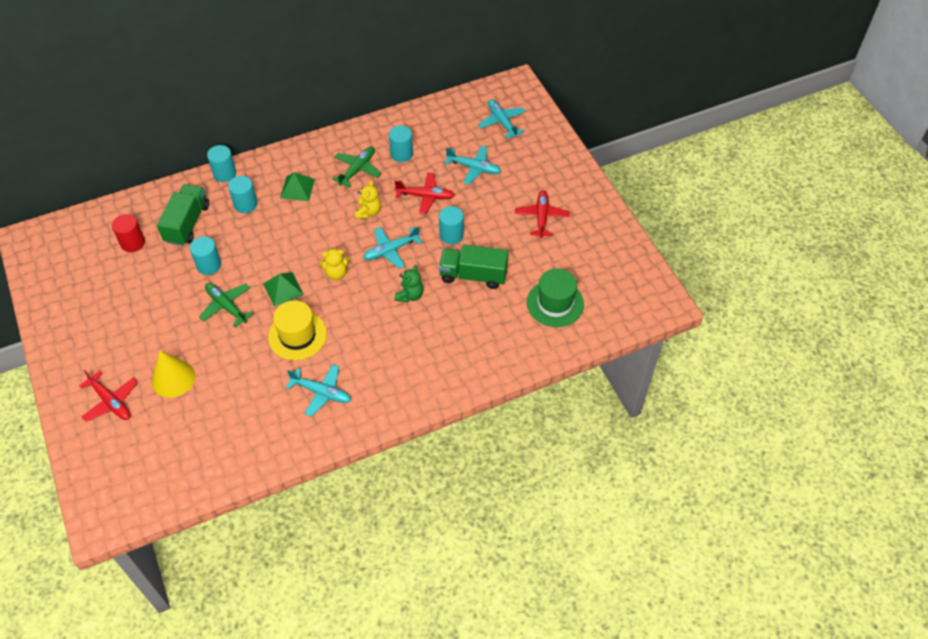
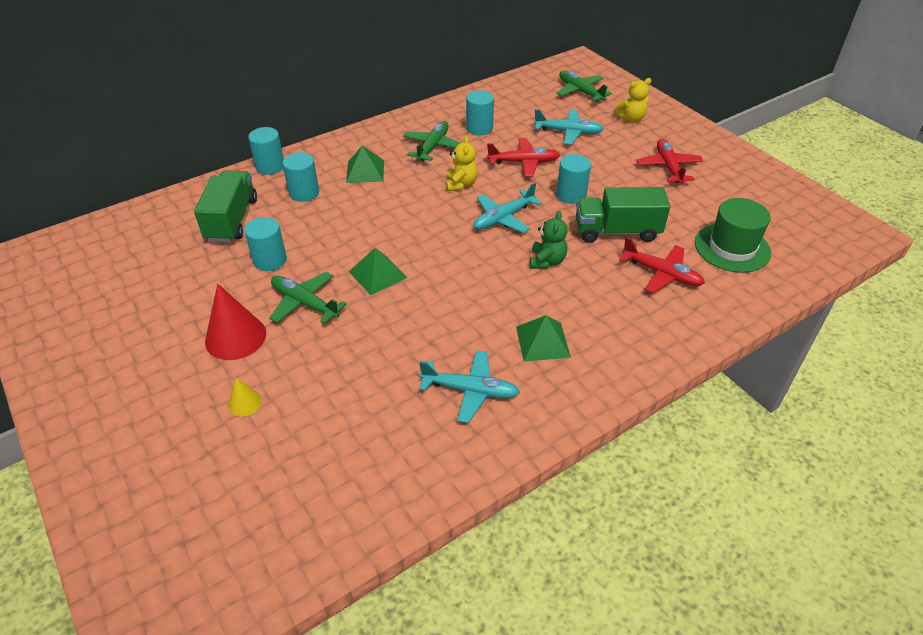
camera: 10 degrees left, 10 degrees down
(111, 401) = (151, 448): red plane -> red plane (661, 273)
(133, 243) = (161, 248): red cylinder -> none
(173, 378) = (245, 403): yellow cone -> yellow cone, size x0.51
(174, 327) = (235, 337): none -> red cone
(297, 335) = (413, 324): yellow hat -> none
(336, 273) = (443, 249): yellow teddy bear -> yellow teddy bear (631, 118)
(382, 362) = (542, 341): none -> green pyramid
(502, 122) = (580, 92): turquoise plane -> green plane

